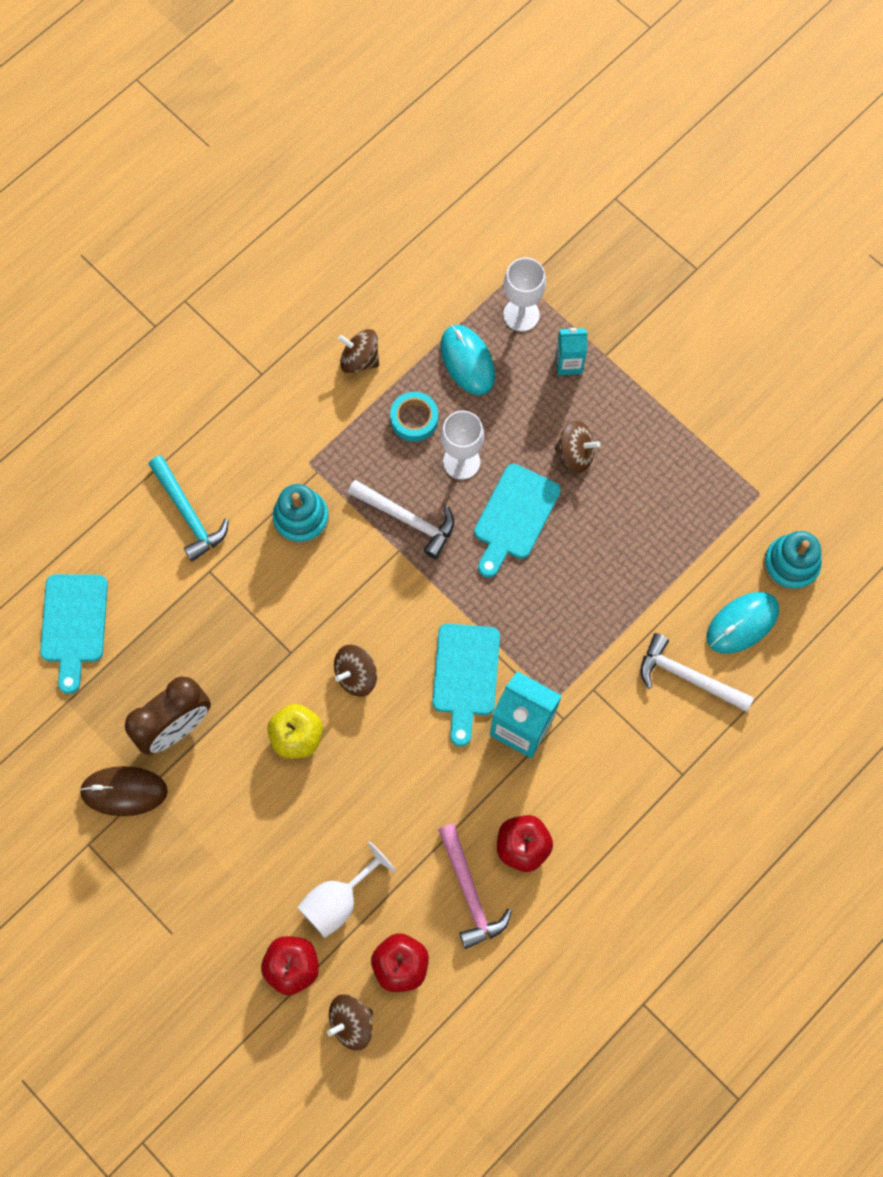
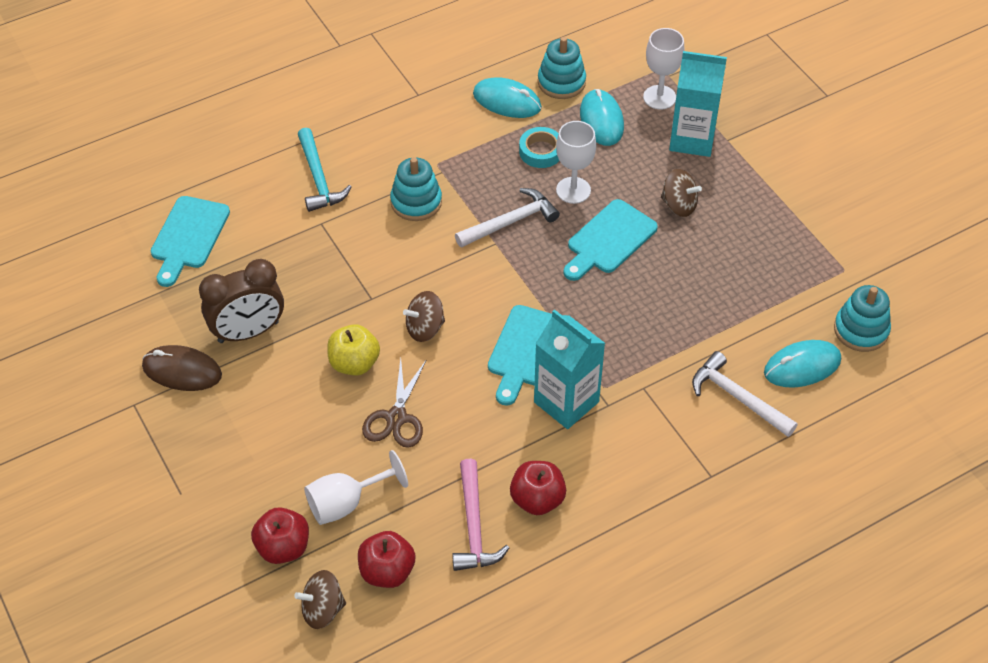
camera: 15 degrees right, 20 degrees down
(358, 789) = (396, 418): none -> brown scissors
(360, 359) = (507, 101): brown spinning top -> turquoise mouse
(407, 519) = (510, 222): white hammer -> white hammer turned 75 degrees counterclockwise
(411, 319) = (561, 82): none -> turquoise stacking toy
(568, 363) = (692, 139): turquoise carton -> turquoise carton, size x1.80

